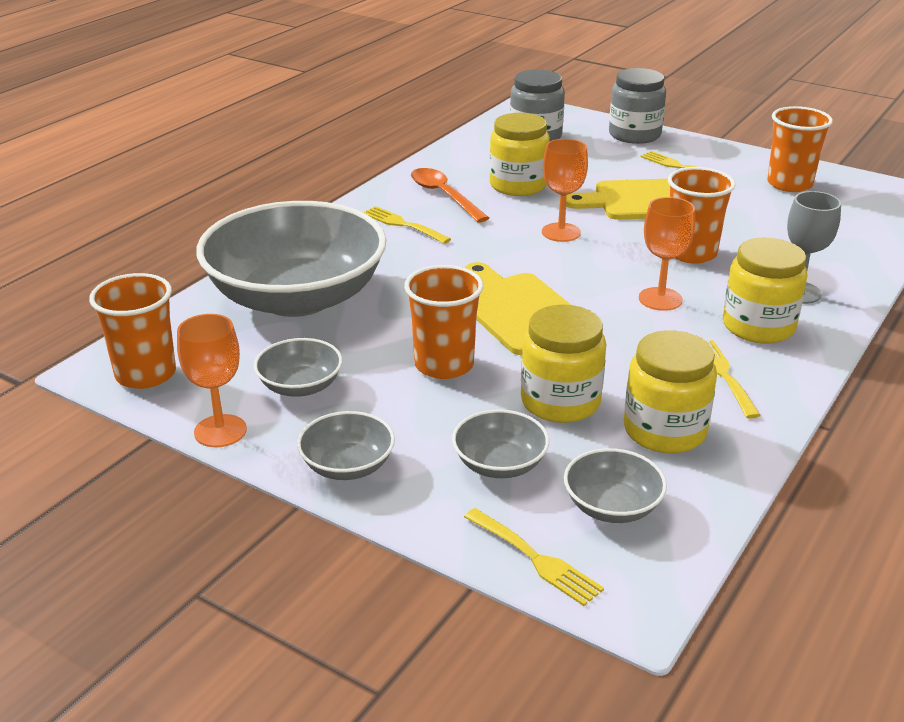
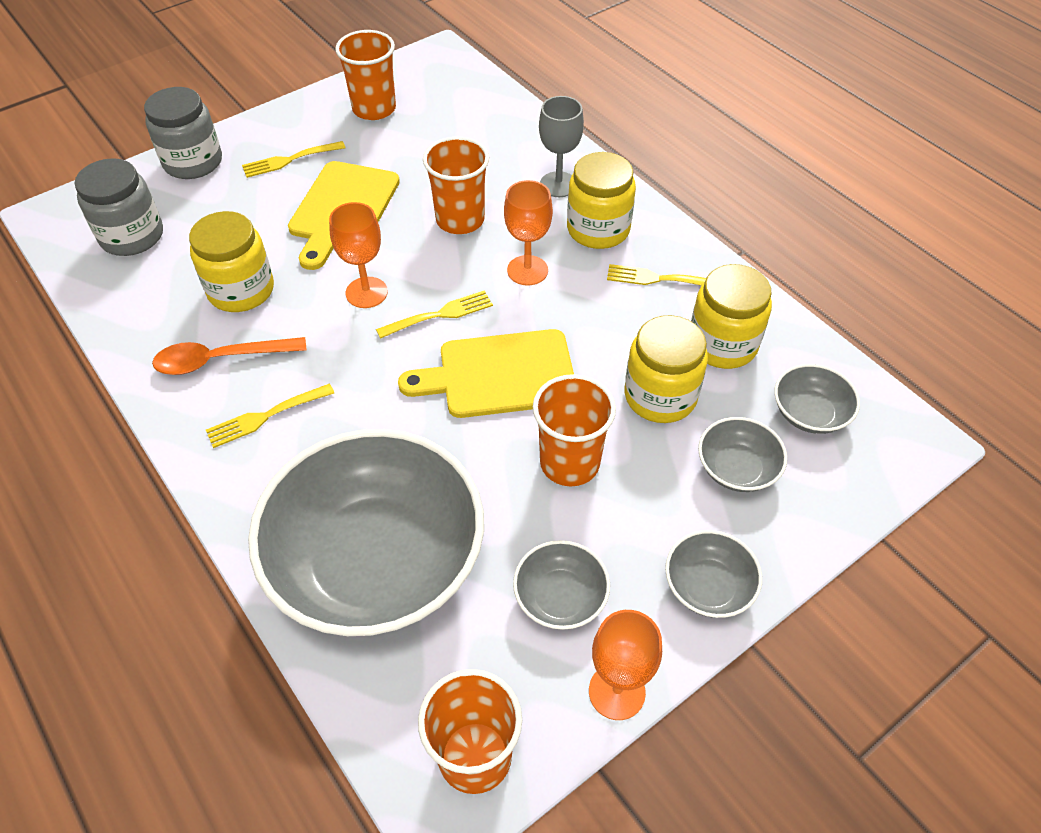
camera: 70 degrees left, 20 degrees up
(535, 559) = (862, 484): yellow fork -> yellow fork (440, 315)

